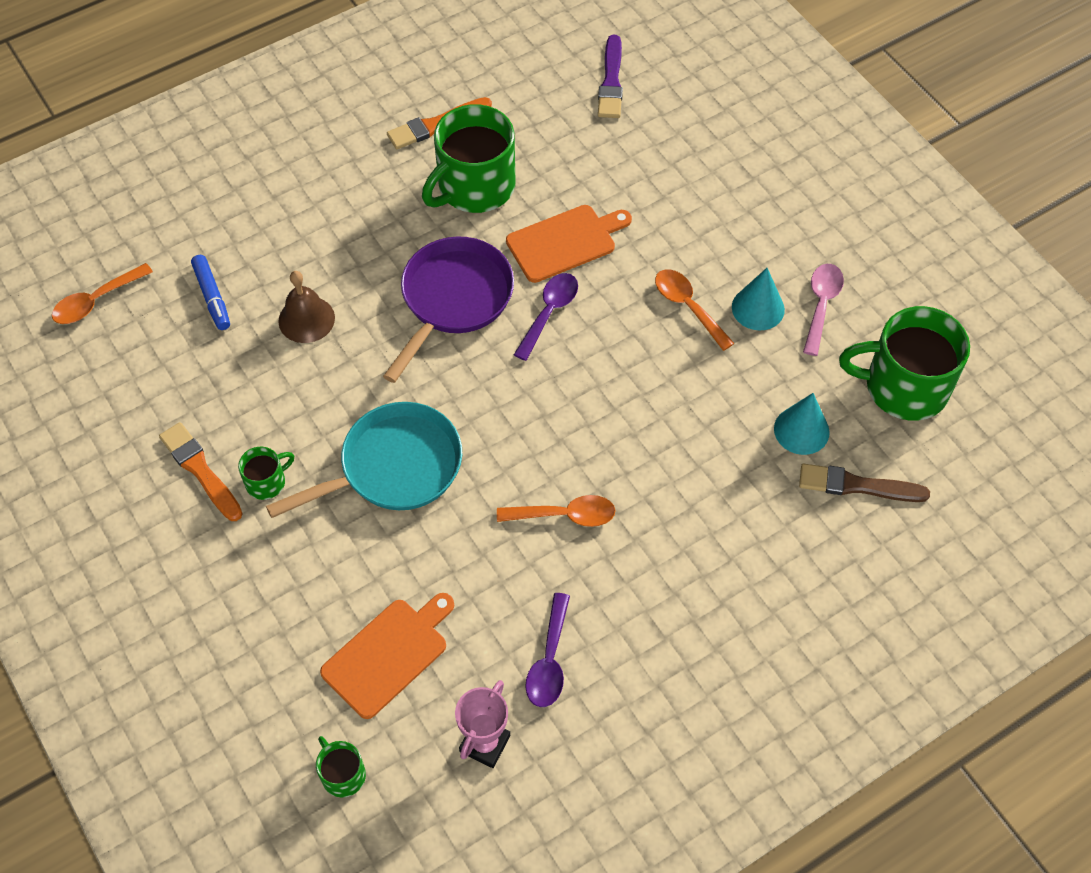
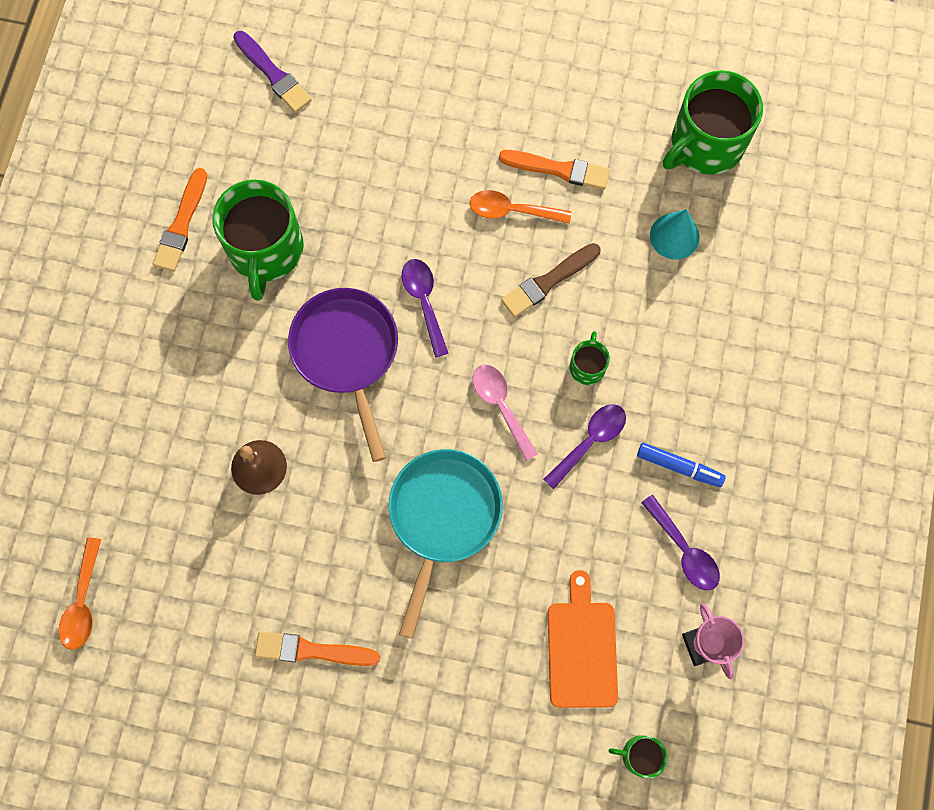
camera: 45 degrees left, 15 degrees up
(212, 297) = (169, 515): blue marker -> blue marker (679, 466)
(266, 482) = (368, 613): green mug -> green mug (587, 366)
(565, 242) = (378, 236): orange cutting board -> none
(565, 515) = (590, 441): orange spoon -> purple spoon
(758, 308) = (558, 169): turquoise cone -> orange brush
(821, 305) = (596, 129): pink spoon -> pink spoon (501, 406)
(857, 485) = (745, 244): brown brush -> brown brush (548, 281)

